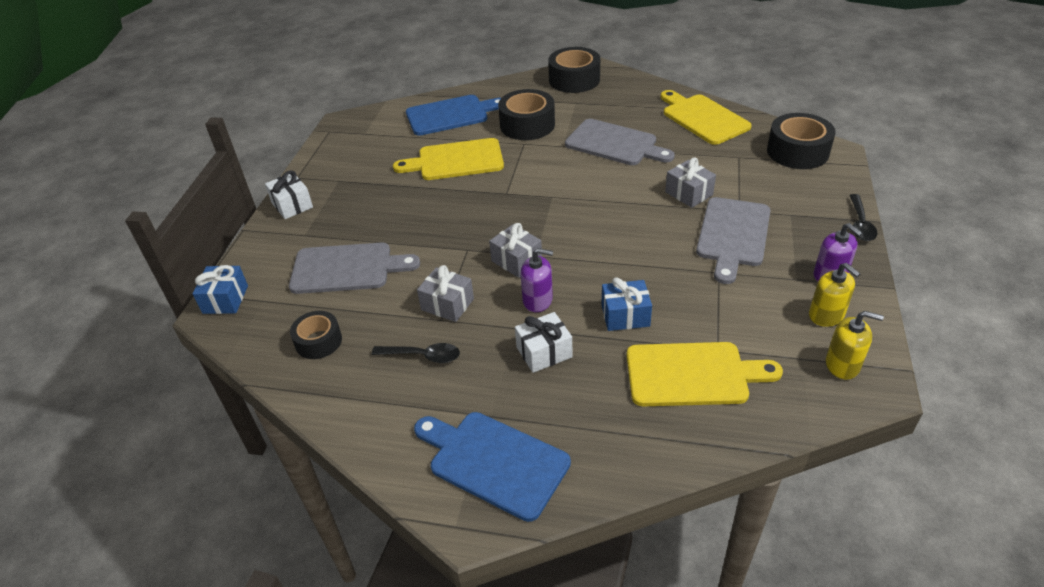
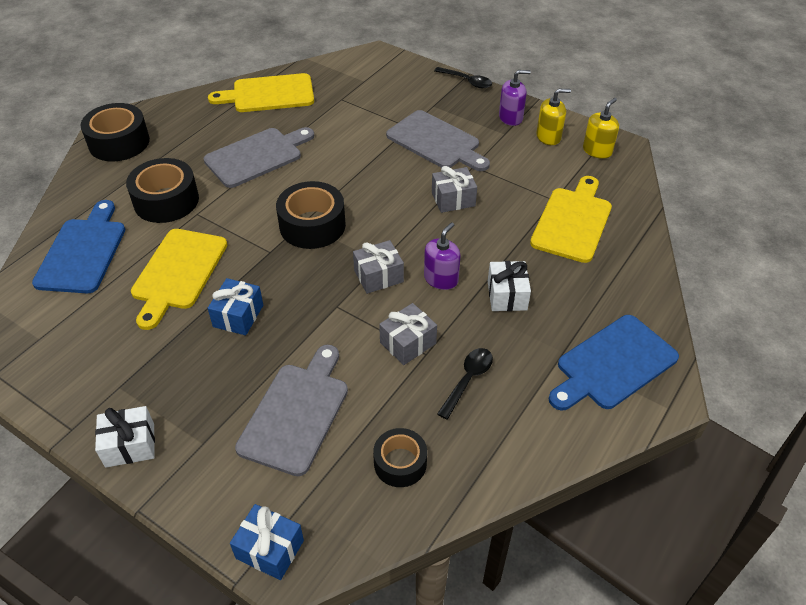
camera: 70 degrees left, 5 degrees up
(625, 315) = (491, 233): blue gift -> blue gift (238, 316)
(689, 193) = (366, 143): grey gift -> grey gift (453, 199)
(797, 152) = (361, 70): black tape -> black tape (312, 225)

